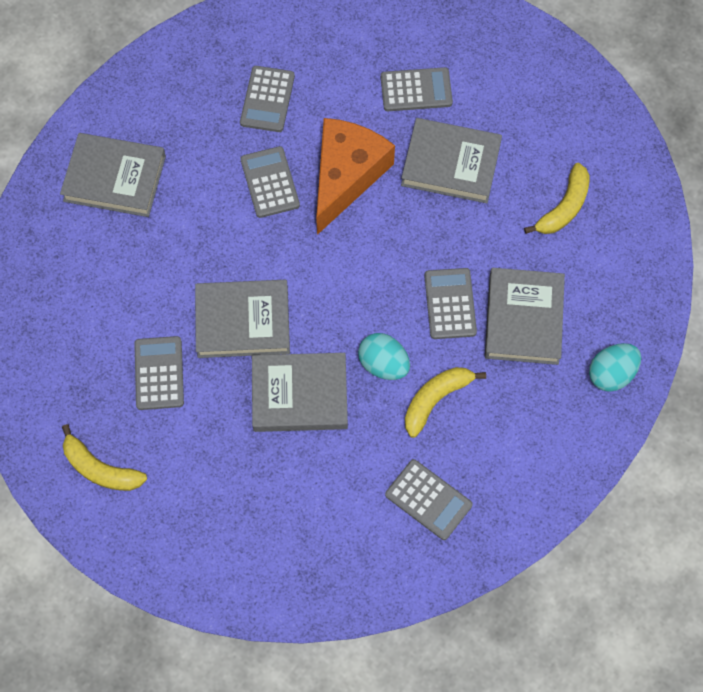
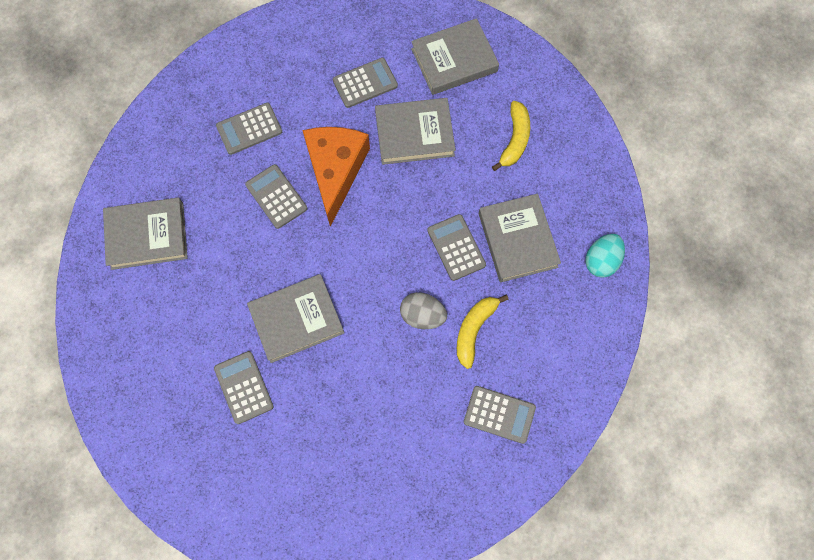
camera: 20 degrees left, 5 degrees up
(100, 469) = (224, 486): yellow banana -> none
(267, 99) = (249, 129): grey calculator -> grey calculator turned 75 degrees clockwise
(299, 395) = (365, 365): grey book -> grey book (454, 60)
(383, 364) = (422, 315): turquoise egg -> grey egg

